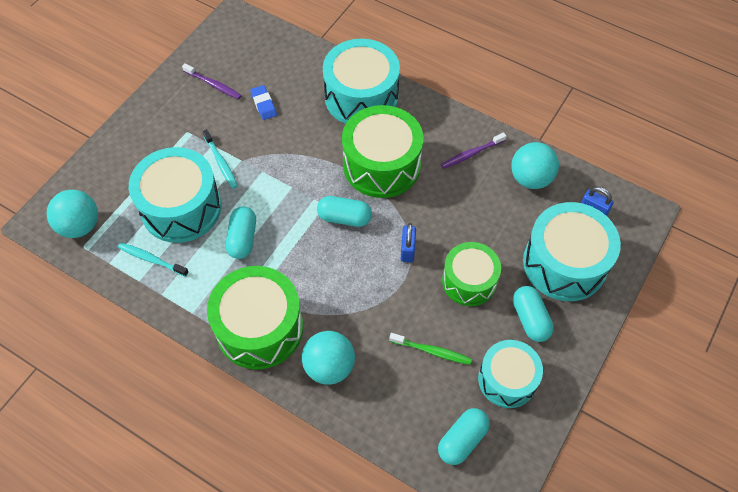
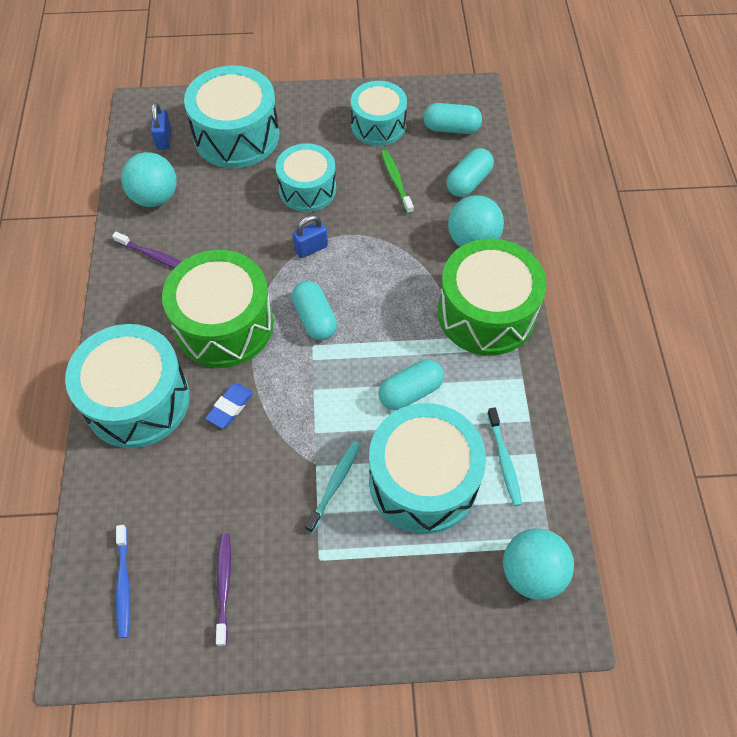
camera: 125 degrees left, 0 degrees up
(254, 46) = (123, 584): none -> blue toothbrush
(264, 104) = (217, 499): blue eraser -> blue eraser (230, 407)
(469, 281) = (307, 189): green drum -> turquoise drum
(530, 319) = (311, 134): turquoise capsule -> turquoise capsule (468, 182)

